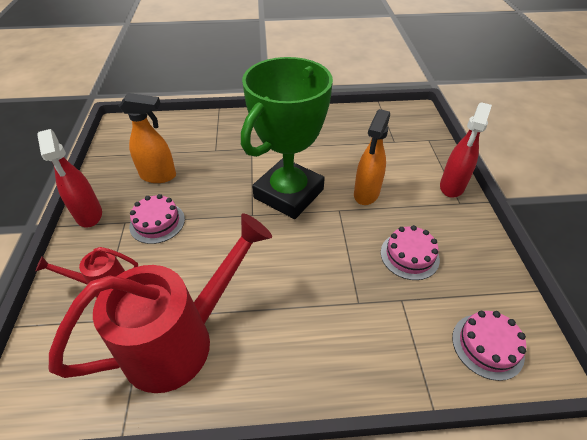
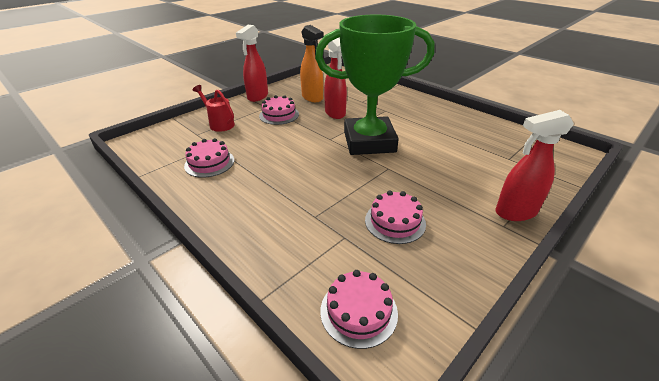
camera: 50 degrees right, 10 degrees down
(180, 340) = (209, 163): red watering can -> pink cake
(212, 181) = (335, 113): none -> red spray bottle
(366, 194) = (425, 172): orange spray bottle -> none

